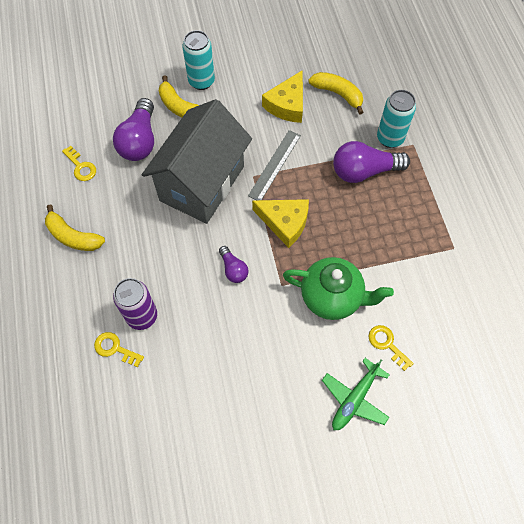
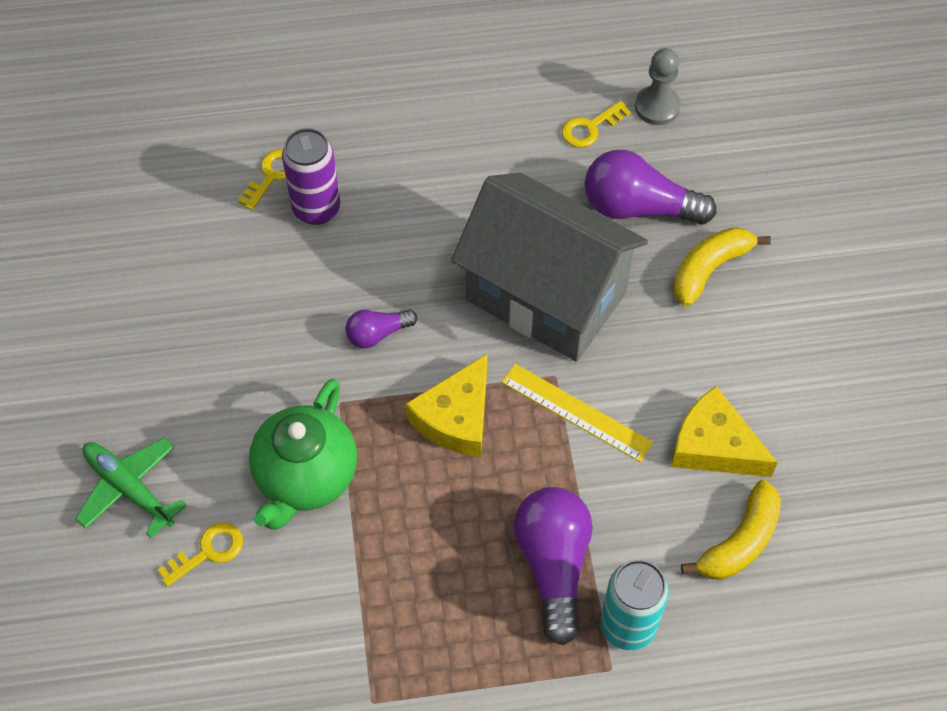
camera: 95 degrees right, 5 degrees down
(66, 133) = (657, 107): none -> grey pawn
(73, 236) = (462, 121): yellow banana -> none
(201, 81) = (769, 304): turquoise can -> none
(274, 165) = (576, 412): grey ruler -> yellow ruler

